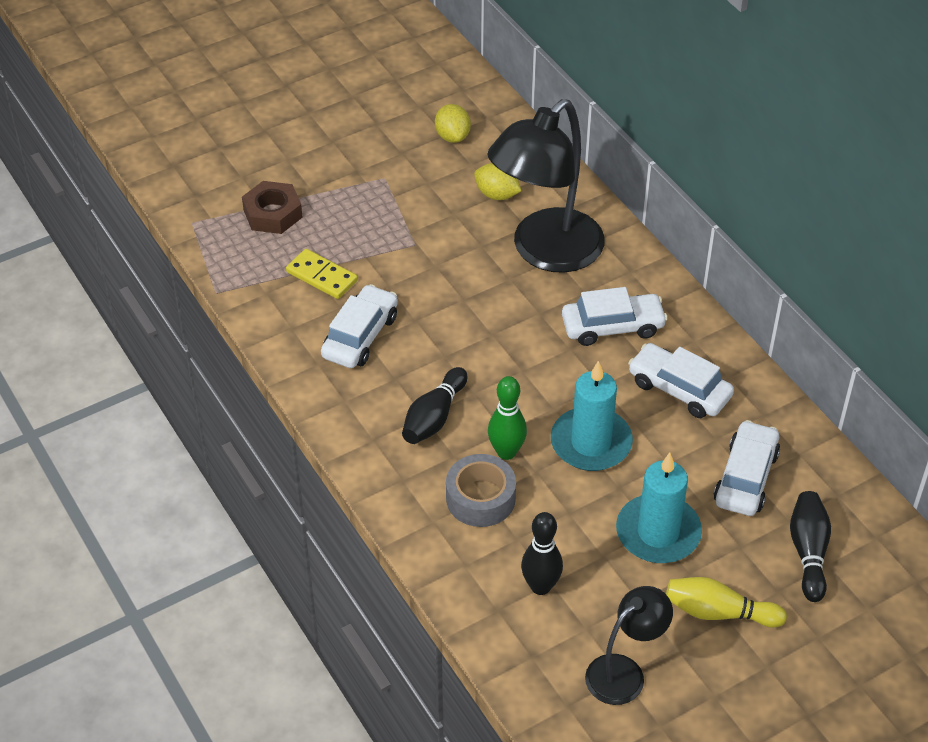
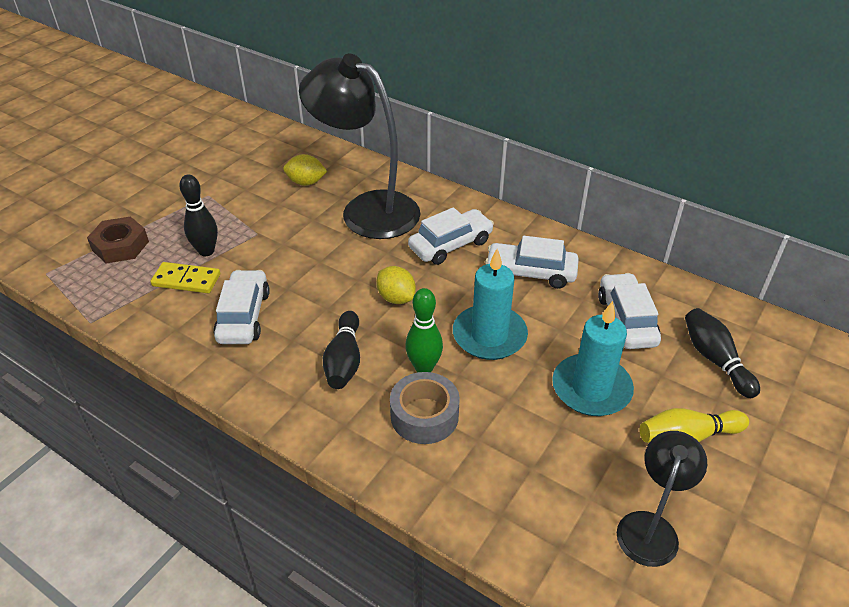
camera: 25 degrees left, 5 degrees down
(452, 136) = (250, 155): yellow lemon -> yellow lemon (396, 298)
(540, 586) = (525, 475): black bowling pin -> black bowling pin (206, 251)
(545, 252) = (367, 209): black lamp -> black lamp turned 105 degrees clockwise

